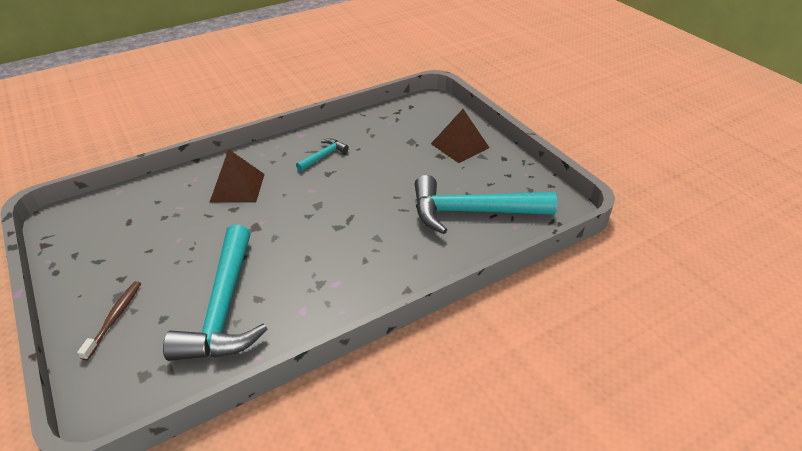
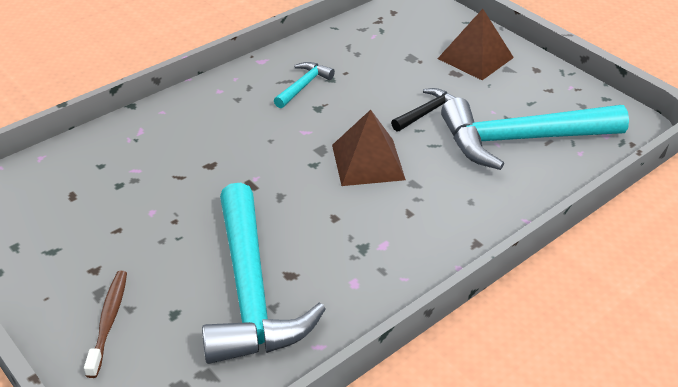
camera: 10 degrees left, 0 degrees up
(237, 187) = (204, 137): brown pyramid -> brown pyramid (368, 162)
(407, 184) = (427, 112): none -> black hammer

